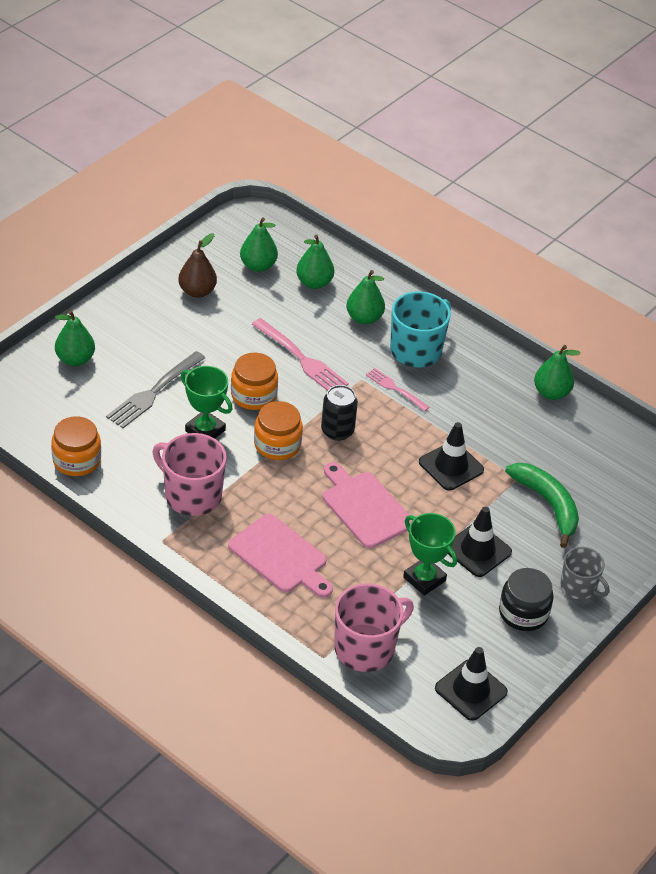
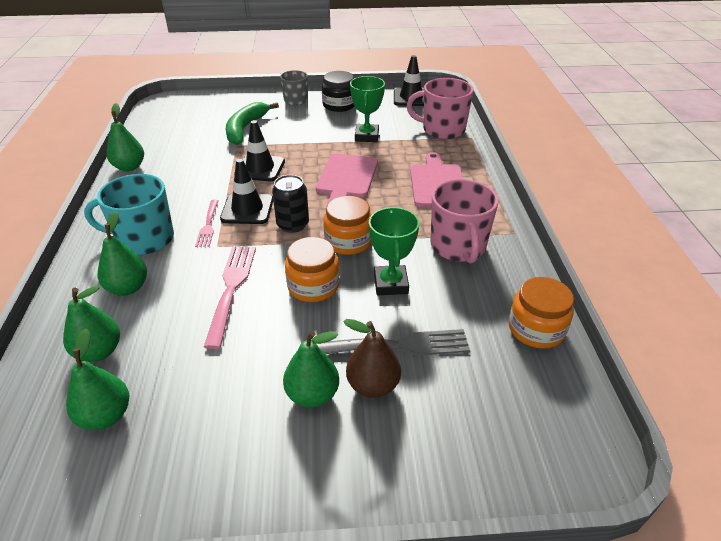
camera: 130 degrees left, 5 degrees down
(75, 359) = (442, 443): green pear -> green pear (312, 395)
(197, 291) = (209, 433): brown pear -> brown pear (373, 385)
(477, 550) = (317, 132): black traffic cone -> black traffic cone (247, 209)

